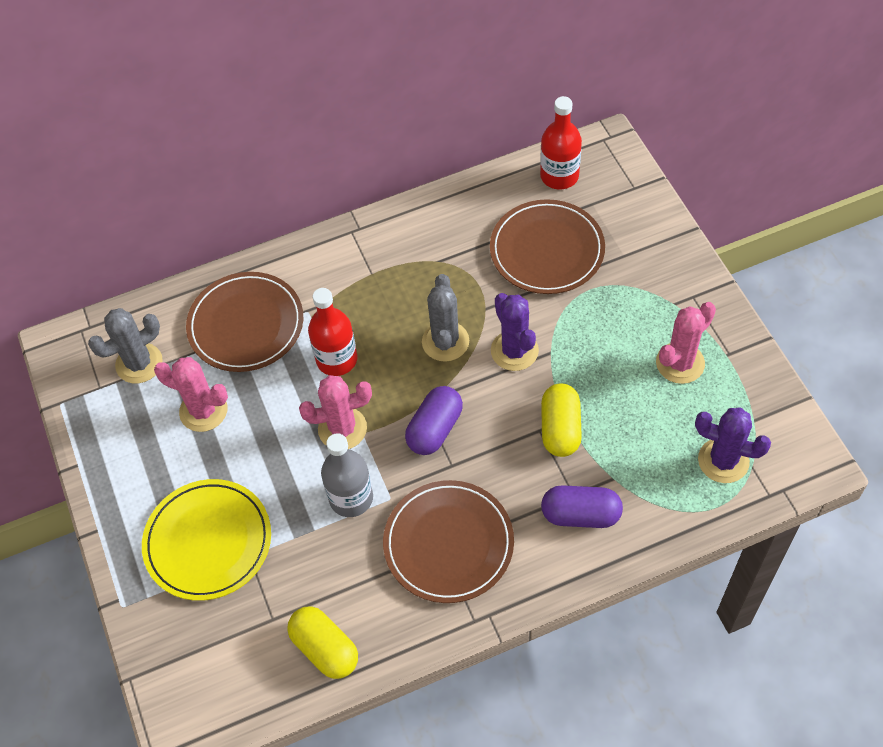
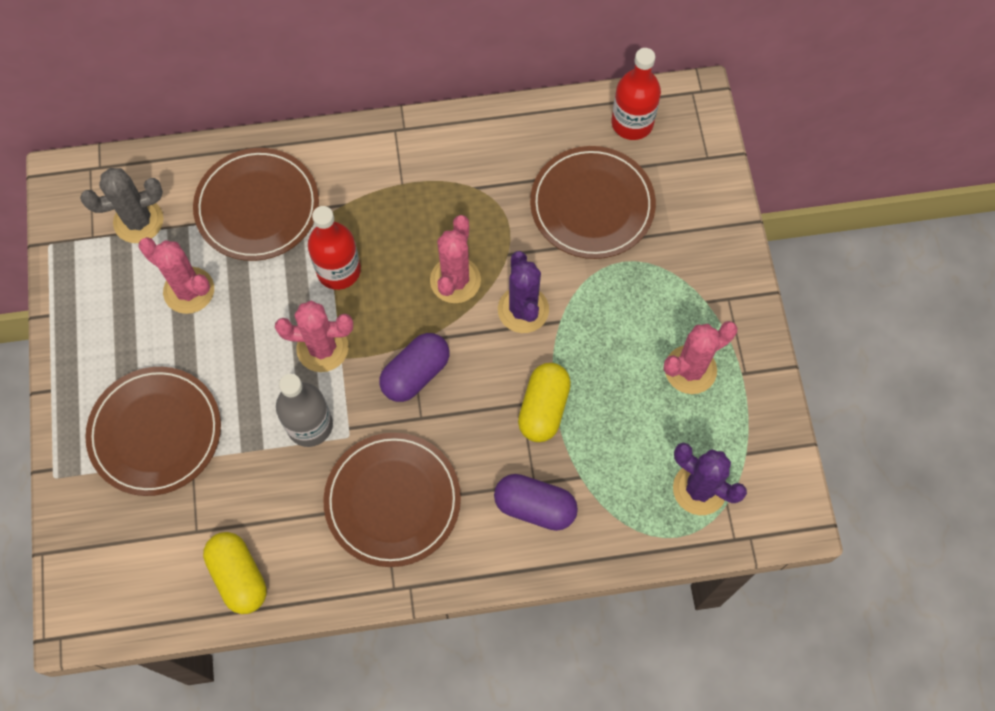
camera: 10 degrees right, 10 degrees up
(208, 541) = (155, 432): yellow plate -> brown plate
(445, 341) = (455, 280): grey cactus -> pink cactus

